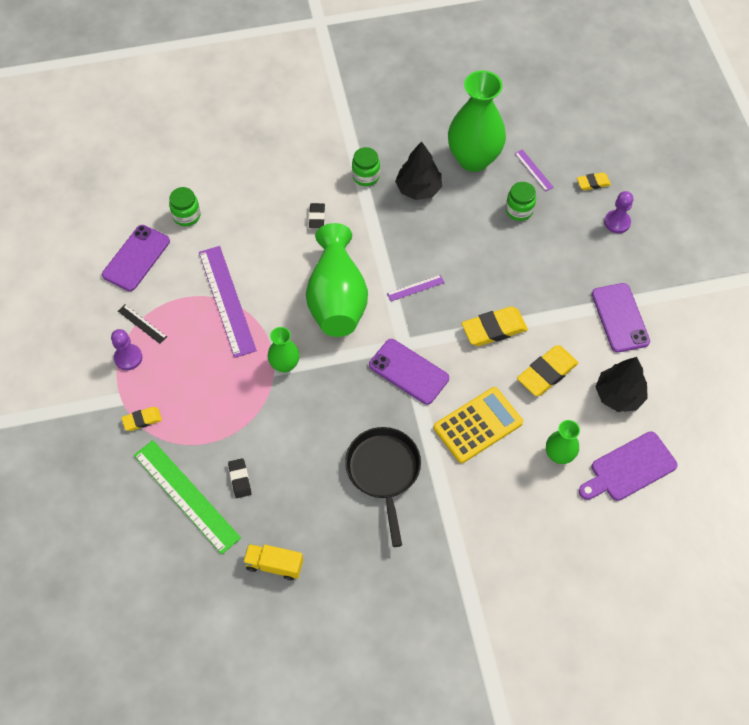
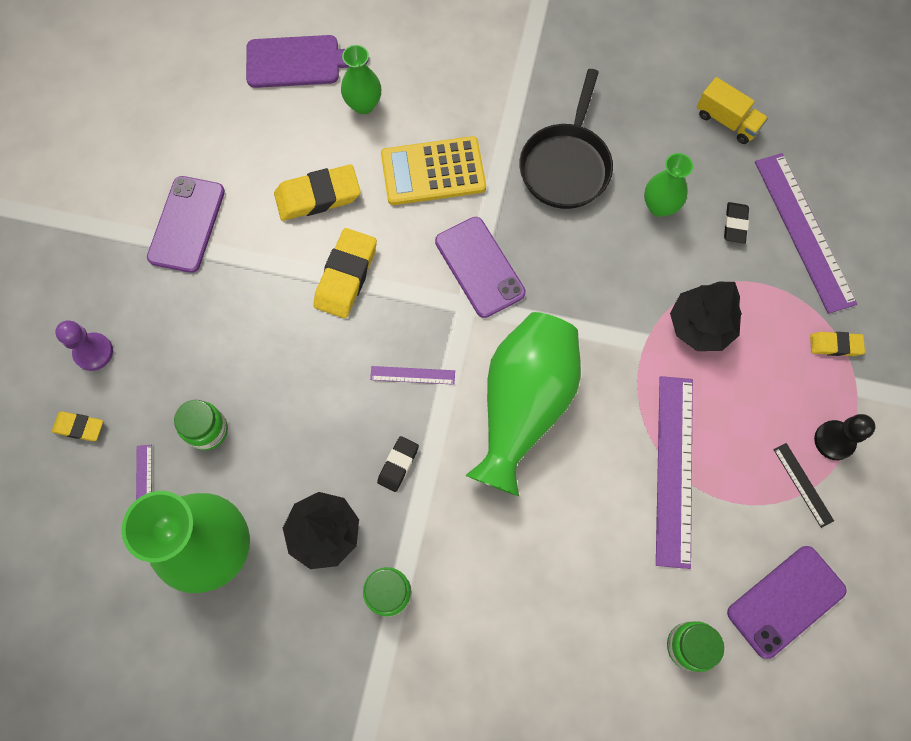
camera: 155 degrees left, 10 degrees up
(128, 358) = (834, 440): purple pawn -> black pawn
(186, 496) = (804, 231): green ruler -> purple ruler
(285, 364) = (629, 342): green vase -> green vase (659, 206)
(317, 217) = (494, 551): black eraser -> black eraser (398, 464)
(494, 329) = (346, 276): yellow eraser -> yellow eraser turned 75 degrees counterclockwise
(618, 395) = (255, 138): black tree -> black tree (700, 326)

